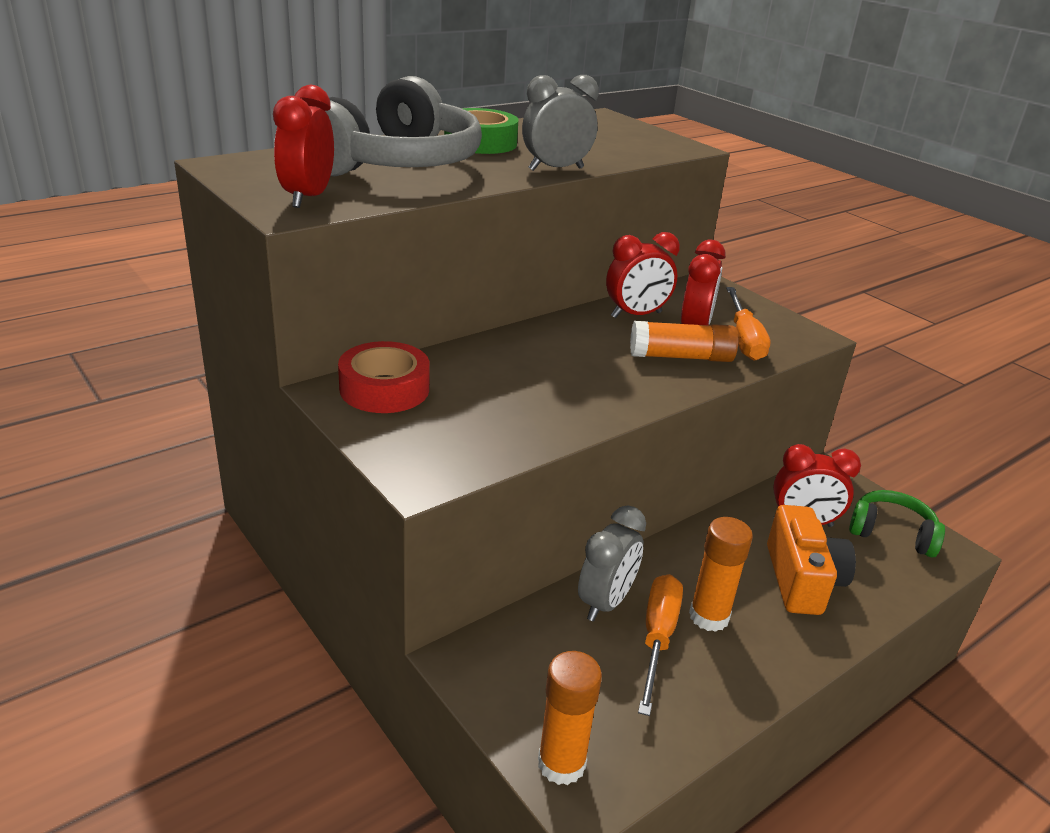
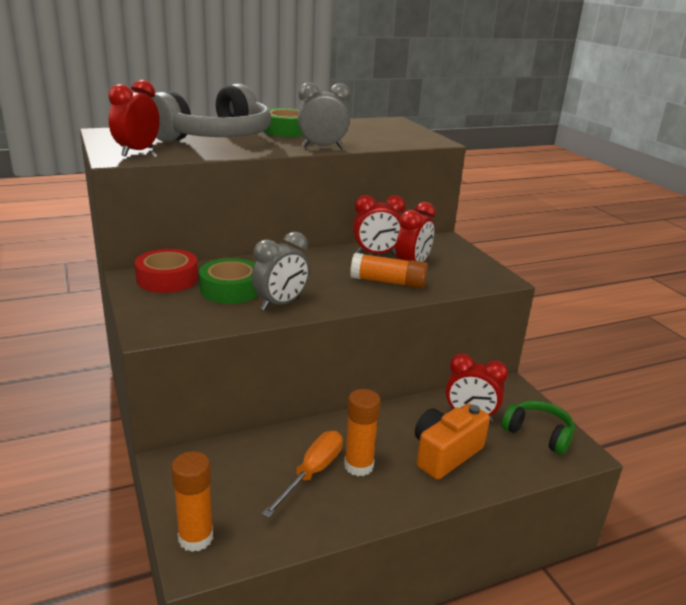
camera: 15 degrees right, 5 degrees down
(485, 394) = (231, 289): none -> green tape
(605, 602) = (289, 445): grey clock -> grey clock (280, 304)
(743, 339) = (445, 276): orange screwdriver -> none
(802, 580) = (445, 454): orange camera -> orange camera turned 150 degrees counterclockwise

